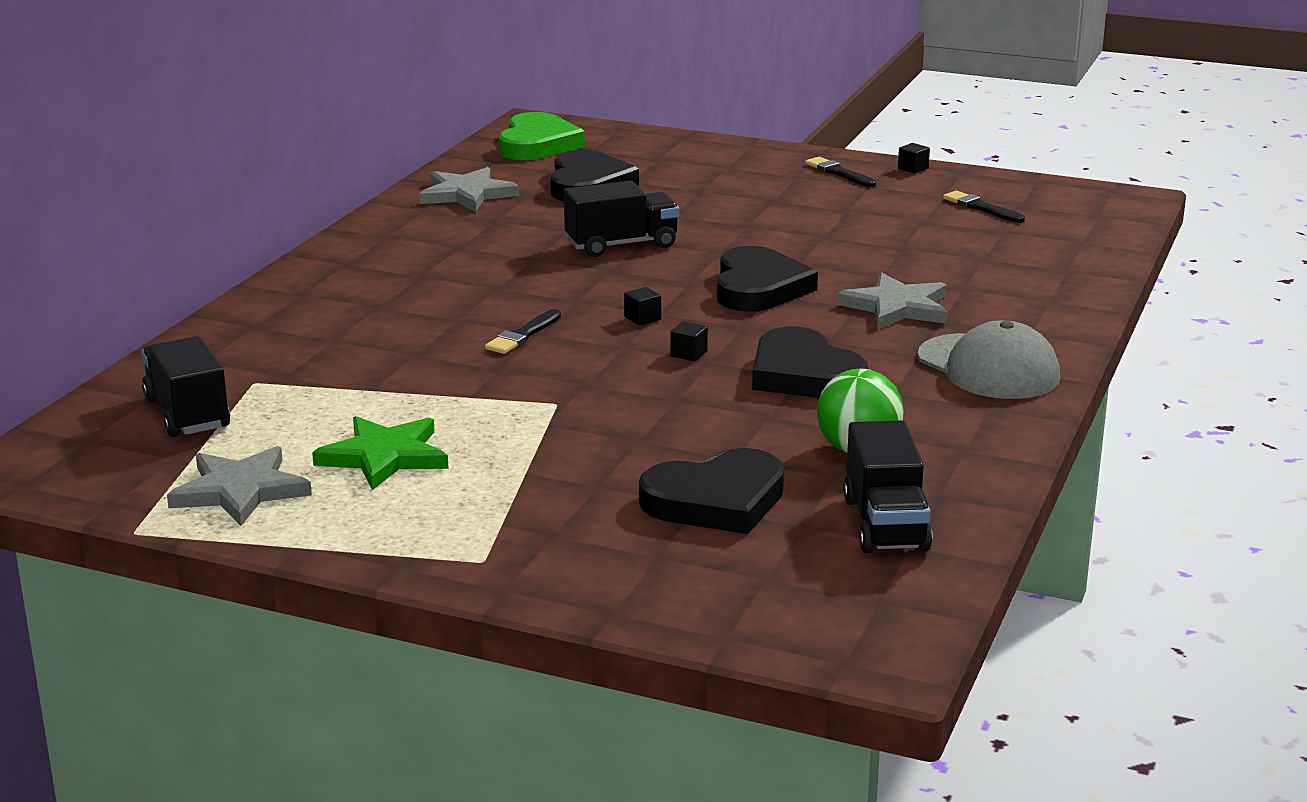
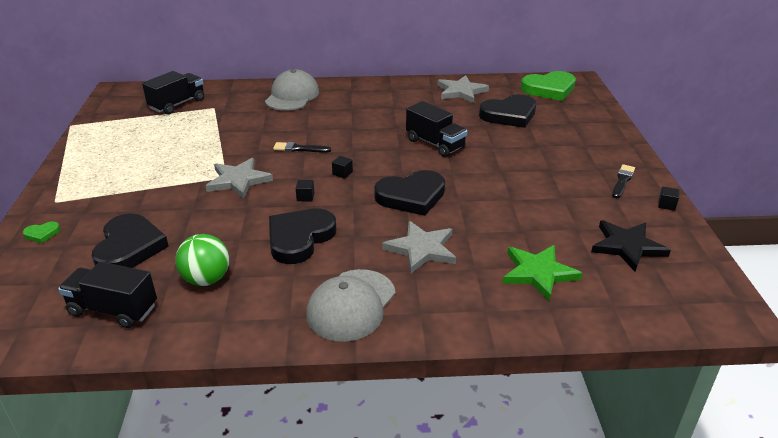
camera: 65 degrees right, 10 degrees up
(240, 491) = (110, 133): grey star -> grey star (238, 180)
(301, 311) = (292, 96): none -> grey cap
(384, 456) = (151, 153): green star -> green star (538, 273)
(597, 576) = (42, 234): none -> green heart
(716, 501) = (129, 247): black heart -> black heart turned 135 degrees counterclockwise
(885, 524) = (113, 310): black truck -> black truck turned 45 degrees clockwise
(981, 208) = (627, 246): black brush -> black star

